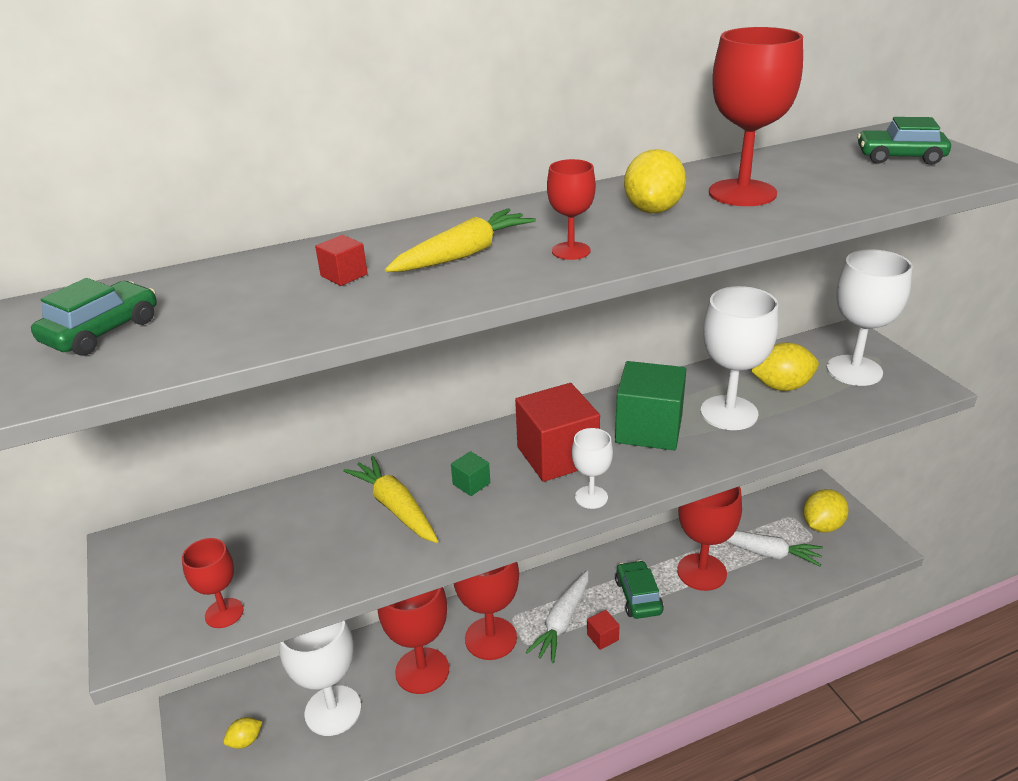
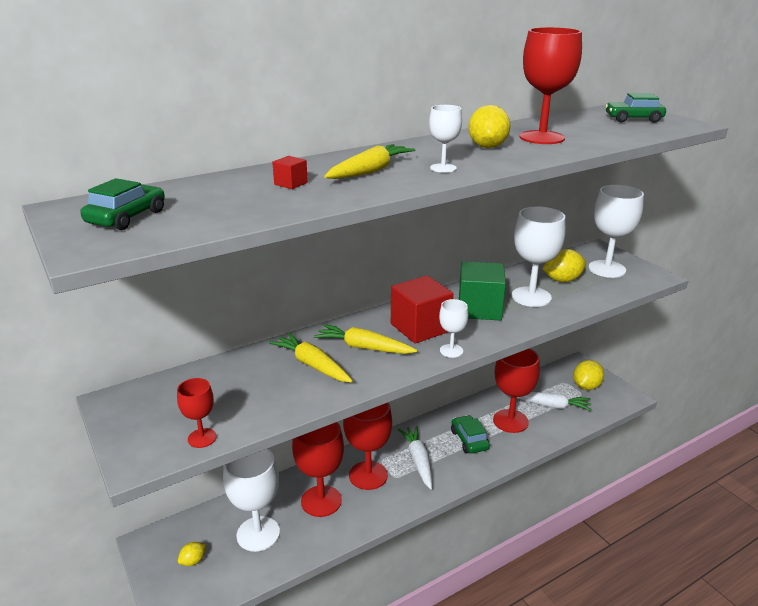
camera: 10 degrees left, 5 degrees down
(471, 483) = (363, 347): green cube -> yellow carrot
(562, 622) = (418, 460): white carrot -> white carrot turned 150 degrees clockwise
(571, 251) = (443, 168): red goblet -> white goblet
(602, 637) = (449, 468): red cube -> none

